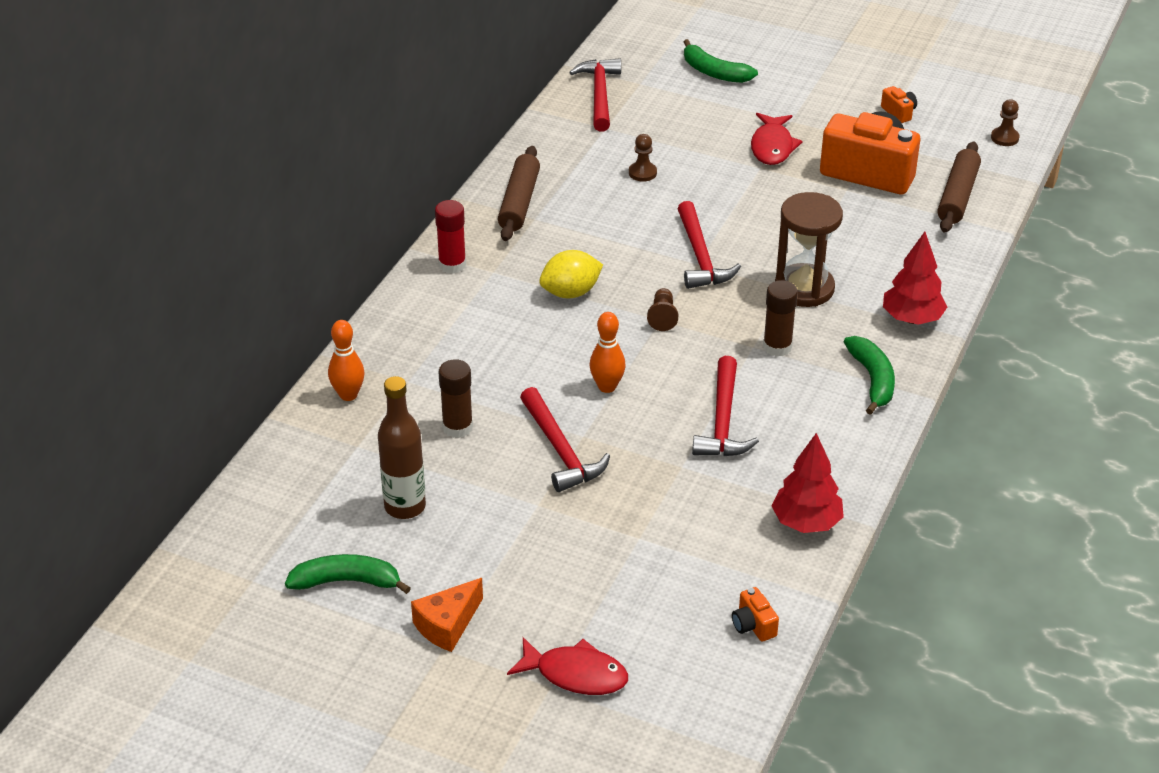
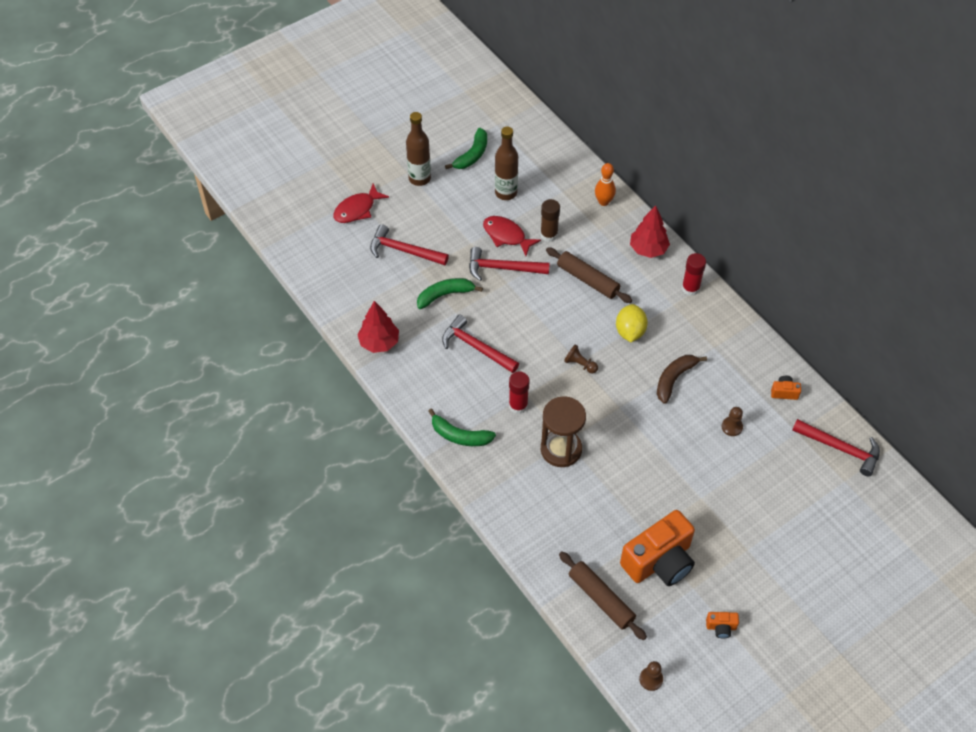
camera: 120 degrees right, 15 degrees up
(447, 625) = (419, 178): orange cheese -> brown bottle
(519, 202) = (735, 347): brown rolling pin -> brown rolling pin (588, 280)
(607, 387) = (538, 310): orange bowling pin -> none
(613, 234) = (674, 379): none -> brown banana
(700, 257) = (625, 412): red hammer -> red hammer (404, 250)
(714, 72) = (836, 535): green banana -> green banana (445, 295)
(753, 625) = (333, 286): orange camera -> orange camera (784, 392)
(772, 146) = (721, 519): red fish -> red fish (506, 236)
(777, 347) = (518, 405): brown glue stick -> red glue stick
(912, 319) = (497, 489): red tree -> red tree (648, 249)

